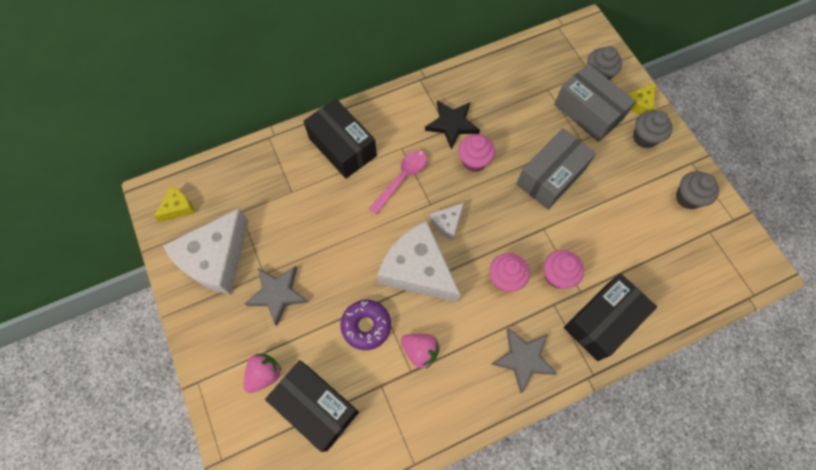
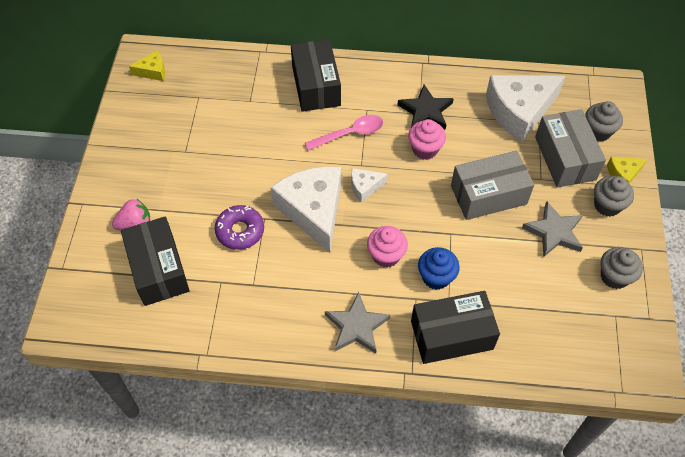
camera: 30 degrees right, 10 degrees down
(216, 259) = (156, 122): white cheese -> white cheese (519, 111)
(277, 294) = (186, 171): grey star -> grey star (554, 232)
(420, 351) = (271, 273): pink strawberry -> none
(557, 275) = (436, 277): pink cupcake -> blue cupcake

